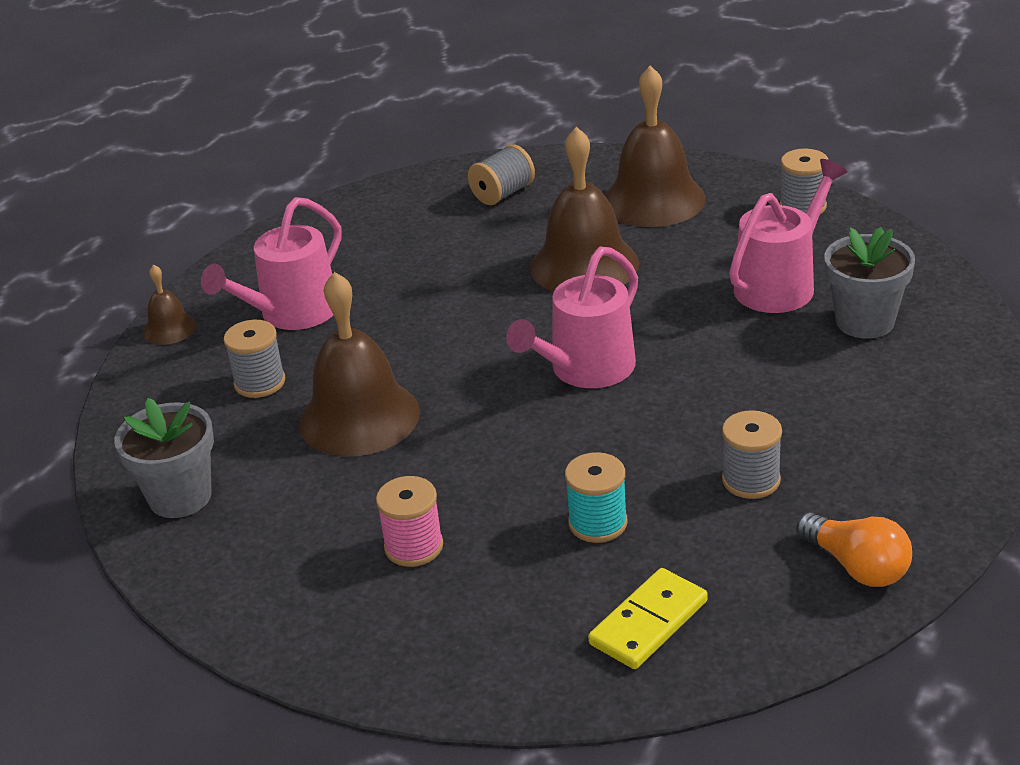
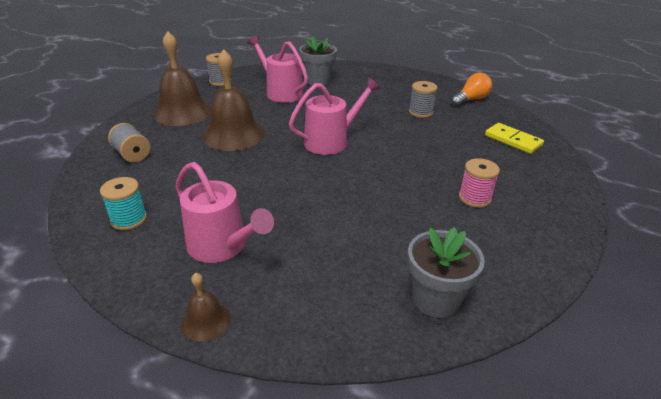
camera: 90 degrees left, 0 degrees up
(260, 382) = (305, 261): grey spool -> none
(359, 417) = (356, 215): brown bell -> none
(586, 369) = (331, 141): pink watering can -> pink watering can turned 75 degrees counterclockwise
(598, 523) = (451, 146): turquoise spool -> turquoise spool (129, 219)

